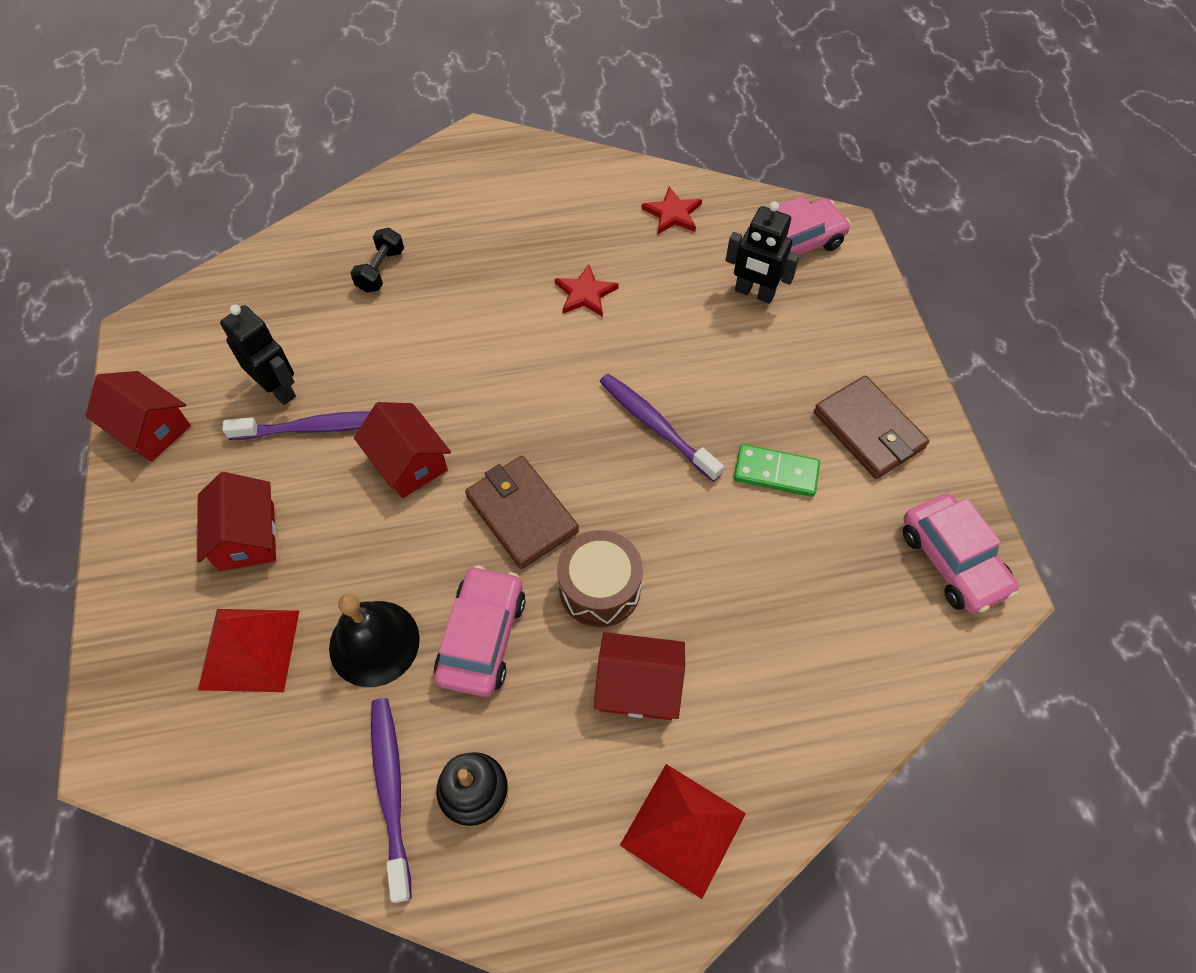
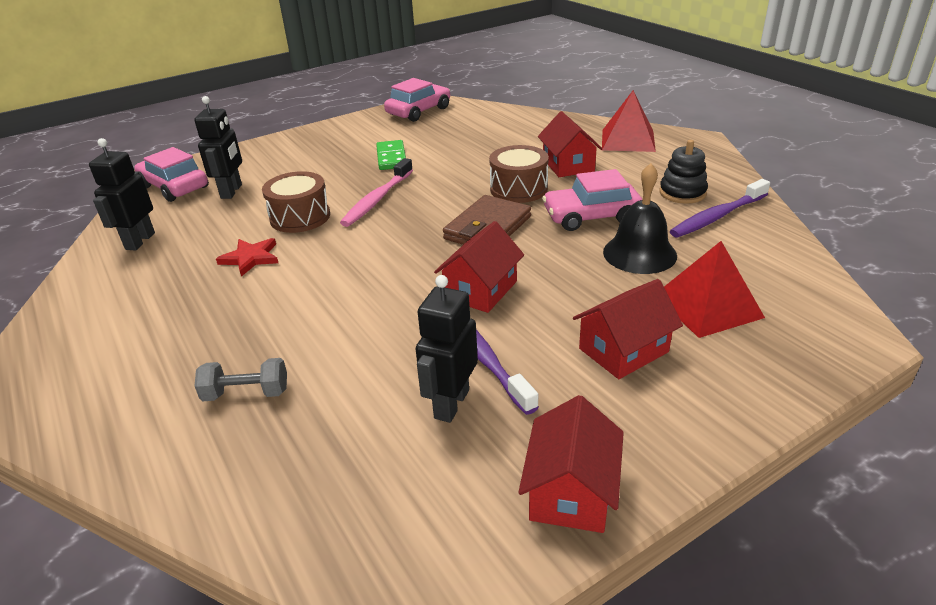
camera: 110 degrees left, 25 degrees down
(380, 270) = (246, 393): black dumbbell -> grey dumbbell
(652, 345) = (300, 217): none -> brown drum
(656, 426) = (377, 199): purple toothbrush -> pink toothbrush
(672, 214) = (140, 241): red star -> black robot
(868, 430) = (343, 140): brown wallet -> none

